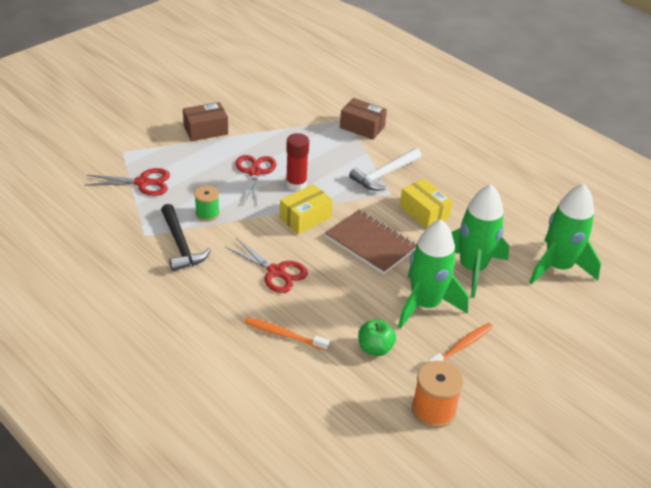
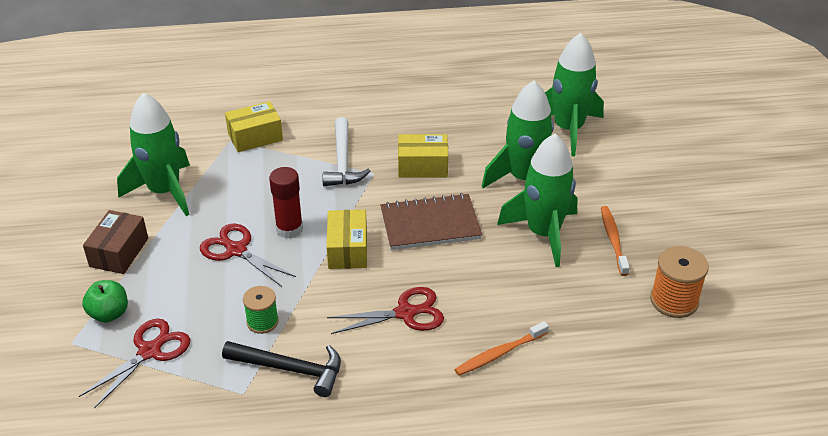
camera: 50 degrees left, 0 degrees up
(272, 119) = (165, 192): none -> green rocket
(362, 127) = (255, 137): brown box -> yellow box
(375, 348) = (570, 298): green apple -> green apple (109, 314)

